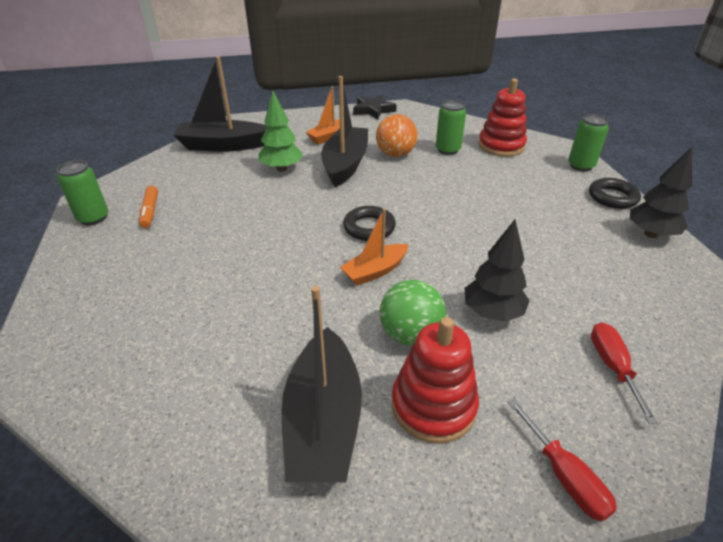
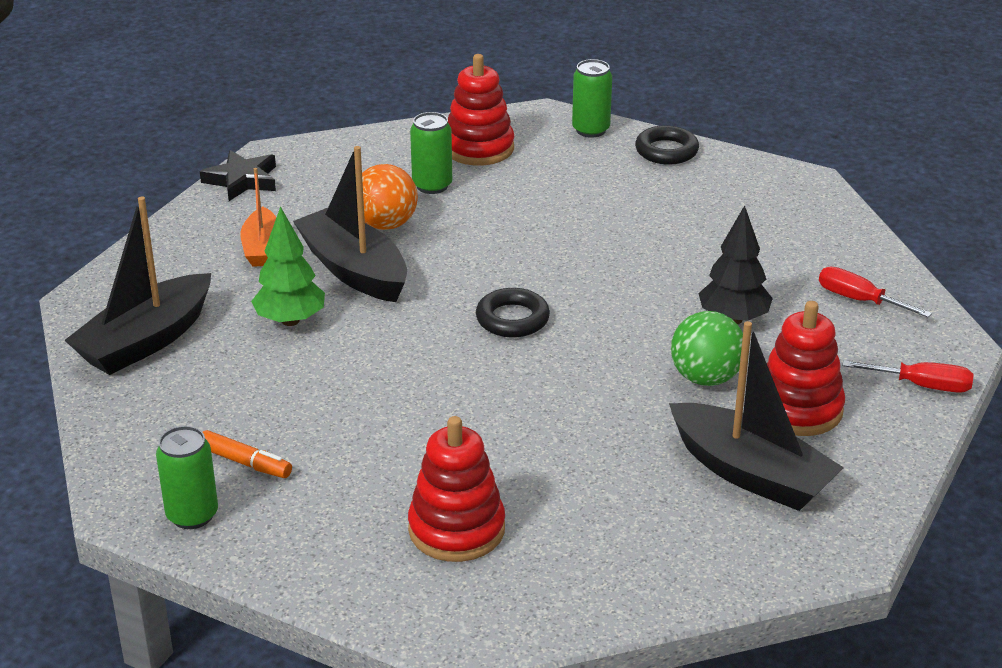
camera: 50 degrees left, 5 degrees down
(142, 308) = (456, 529): none -> red stacking toy
(375, 271) = (591, 352): orange boat -> none
(650, 234) = (743, 171): black tree -> none

